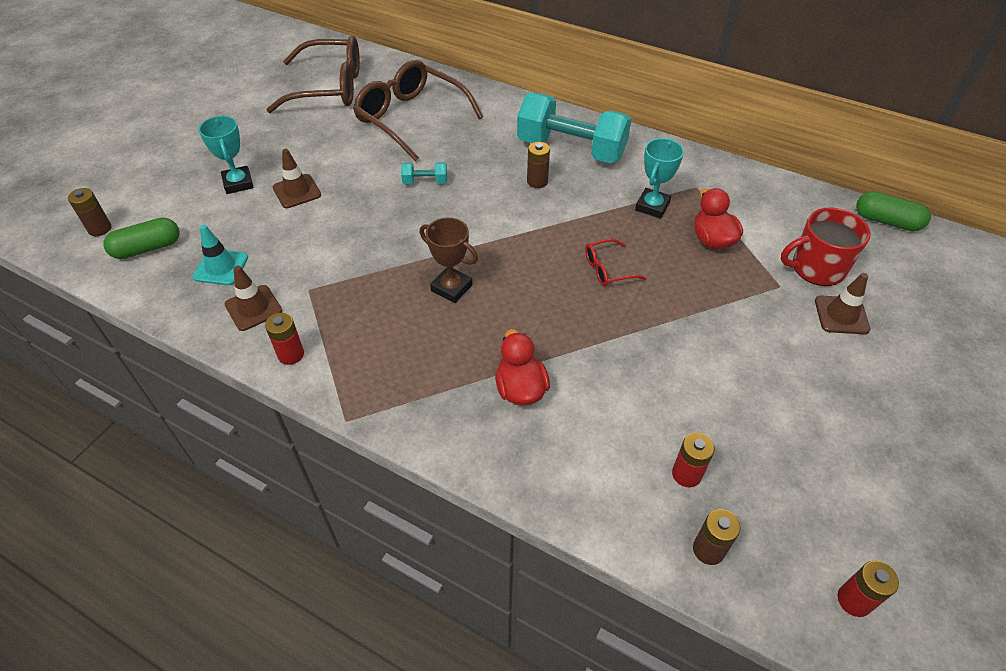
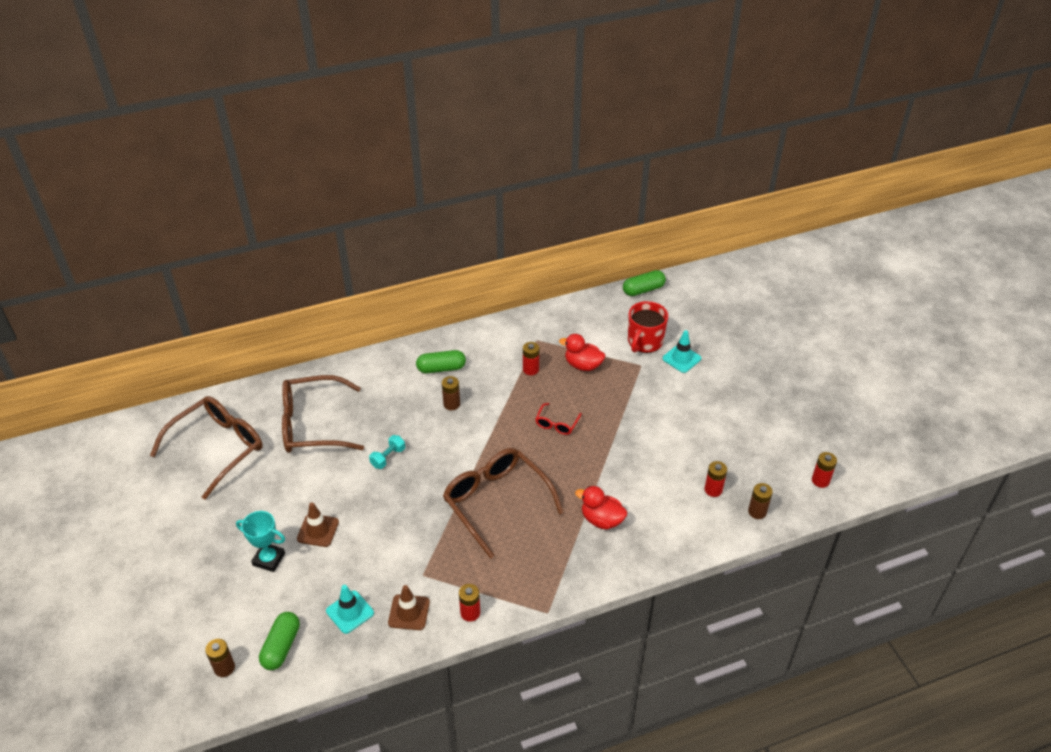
camera: 50 degrees left, 5 degrees down
(451, 288) = (497, 503): brown trophy -> brown glasses
(571, 149) = (441, 368): turquoise dumbbell -> green capsule
(652, 206) = (530, 369): turquoise trophy -> red battery
(841, 315) = (681, 358): brown traffic cone -> turquoise traffic cone

